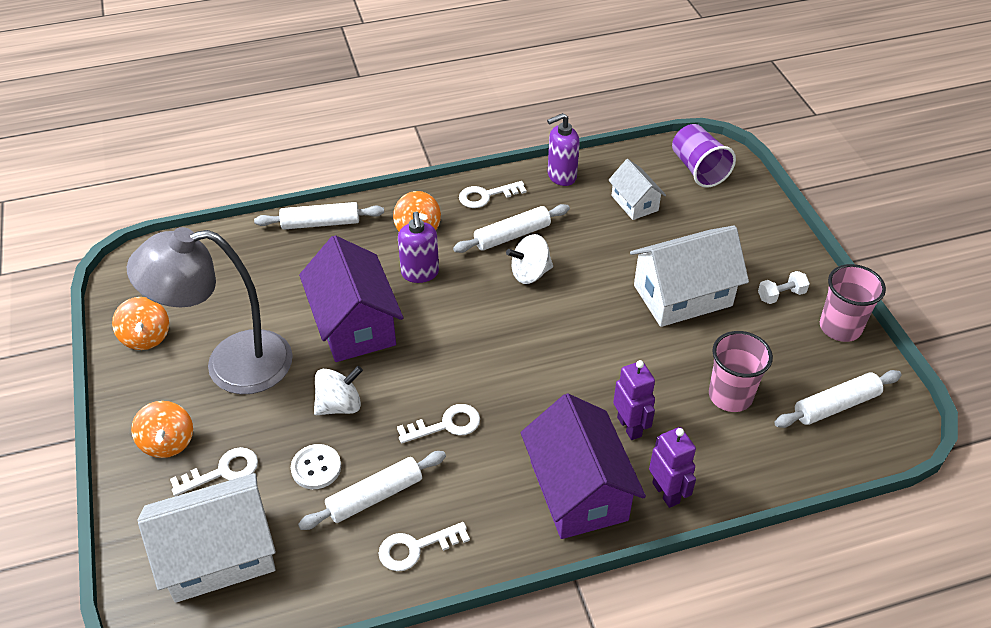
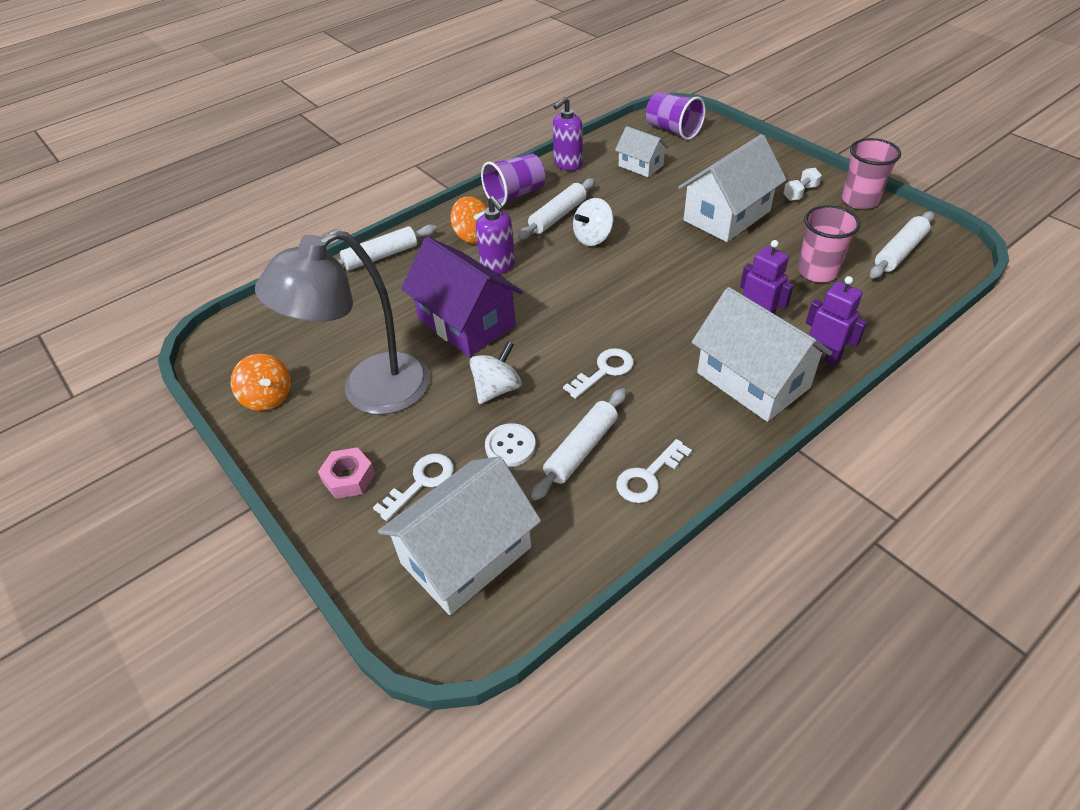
camera: 20 degrees left, 0 degrees up
(168, 442) = (349, 478): orange spinning top -> pink nut
(486, 196) = (515, 195): white key -> purple cup
(578, 490) = (753, 380): purple house -> white house

